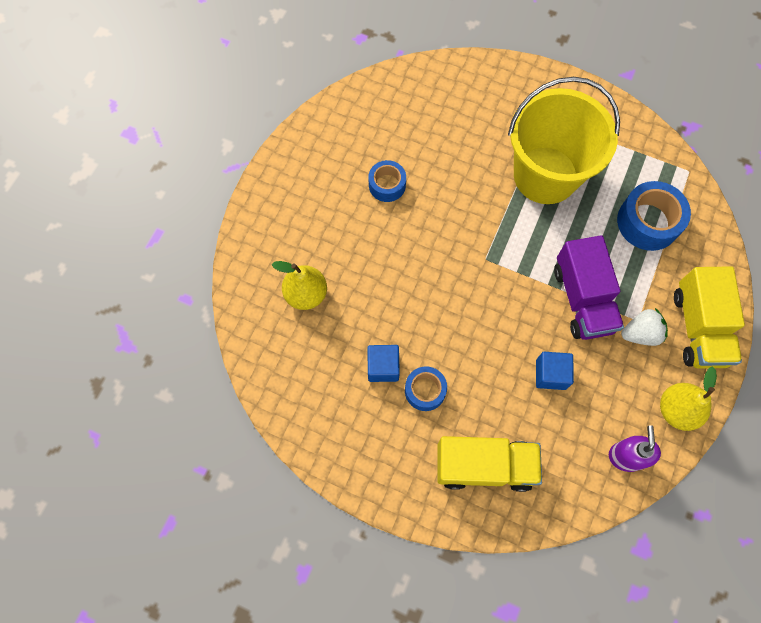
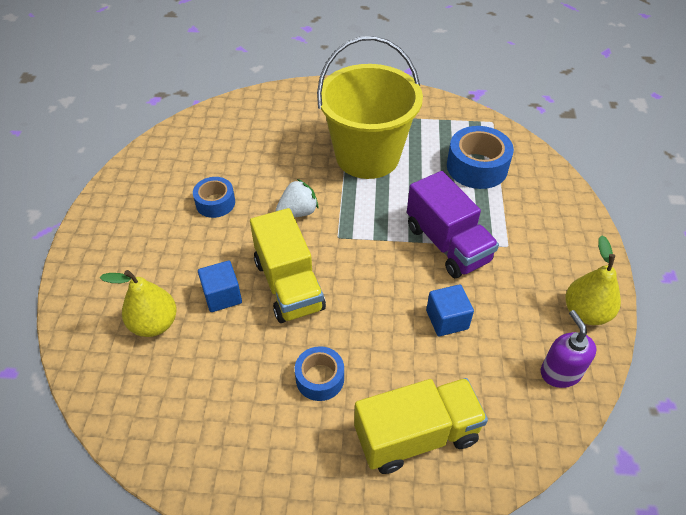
camera: 20 degrees left, 20 degrees down
(383, 367) = (264, 369): blue cube -> blue cube (222, 296)
(640, 333) = (516, 256): white strawberry -> white strawberry (298, 212)
(698, 328) = (566, 236): yellow truck -> yellow truck (289, 285)

